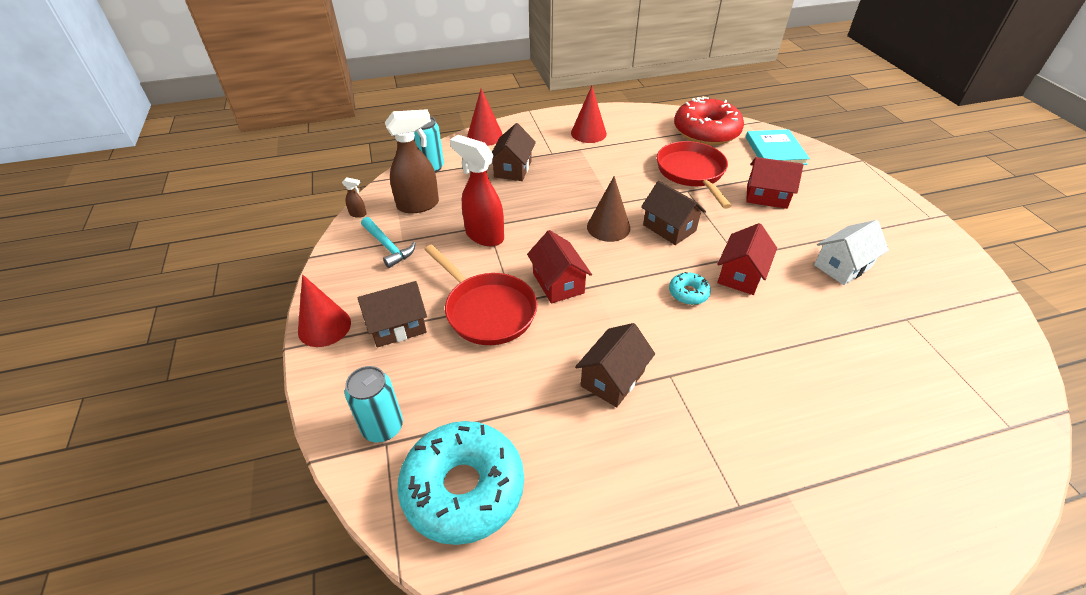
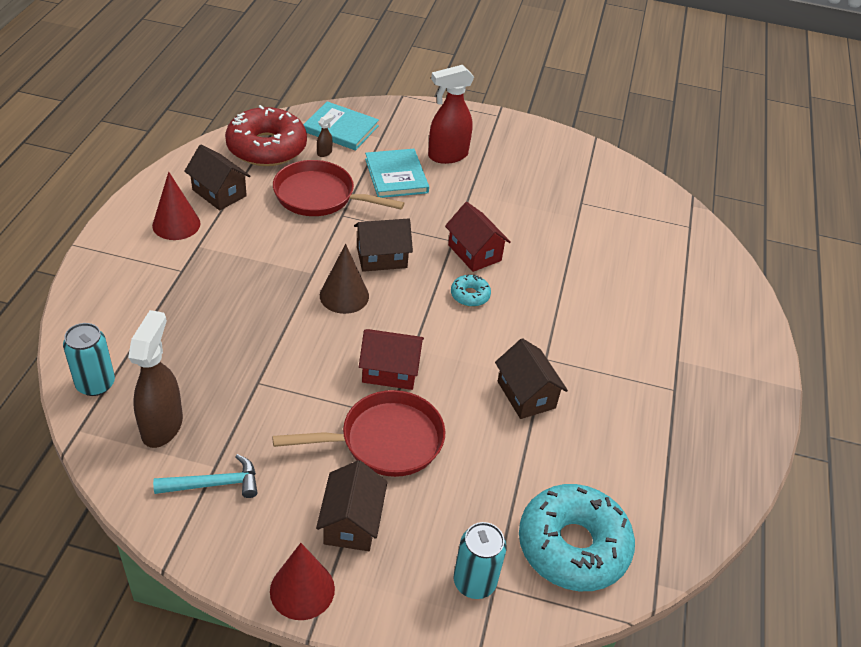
camera: 65 degrees left, 0 degrees up
(358, 214) = (122, 491): brown spray bottle -> brown spray bottle (324, 153)
(484, 235) = (271, 393): red spray bottle -> red spray bottle (447, 156)
(485, 136) = (83, 307): red cone -> none
(513, 169) = (177, 315): brown house -> brown house (219, 193)
(766, 196) = (396, 176): red house -> turquoise book
(842, 266) = (509, 194): white house -> none

